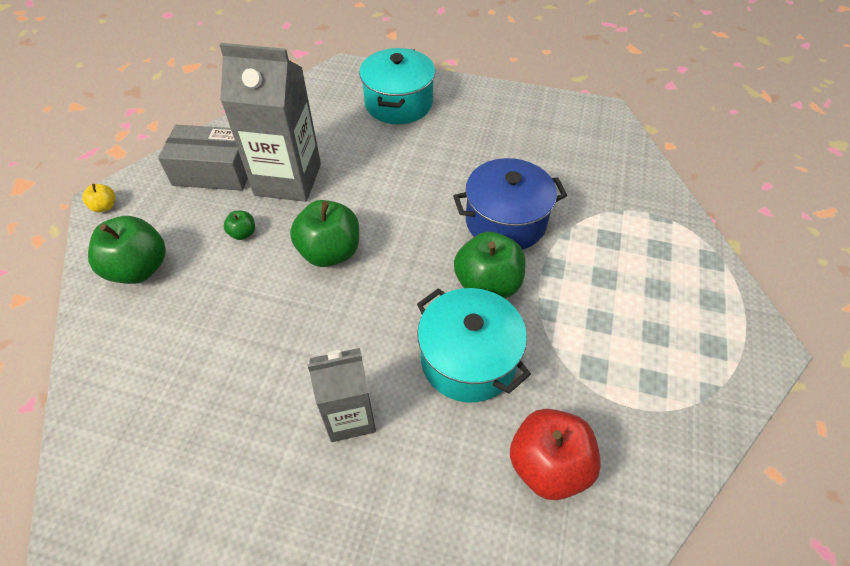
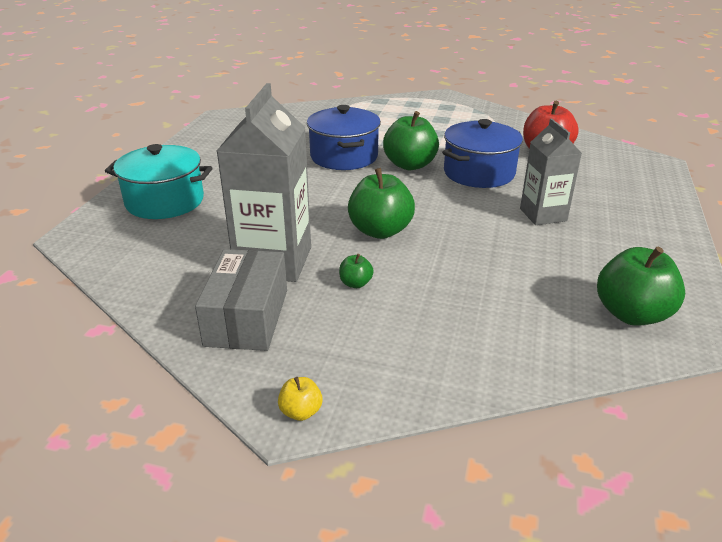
camera: 90 degrees left, 20 degrees down
(139, 268) = (412, 354): green apple -> green apple (631, 314)
(468, 359) = (479, 173): turquoise pot -> blue pot

